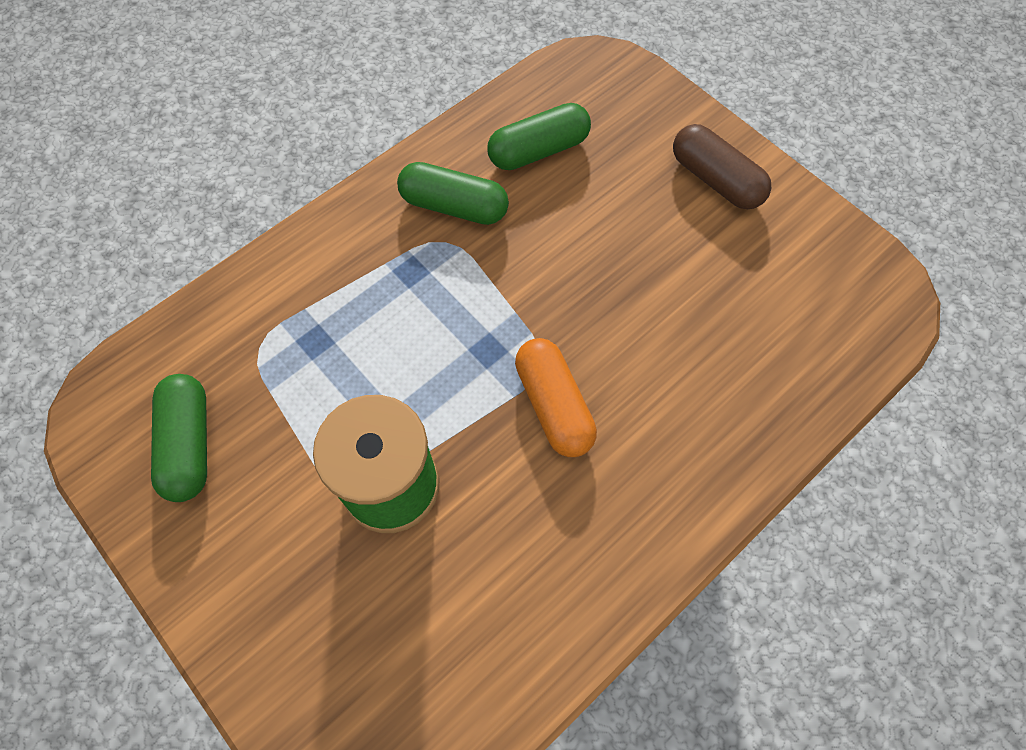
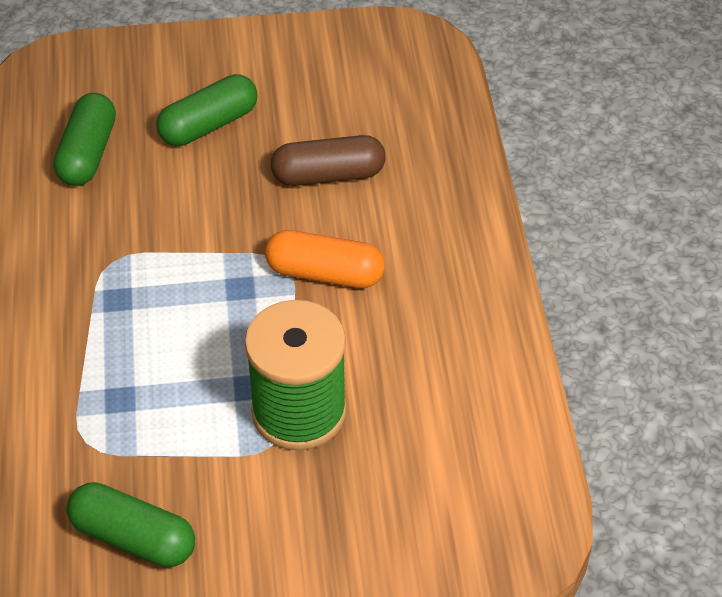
camera: 55 degrees left, 15 degrees down
(454, 206) = (83, 237): green capsule -> green capsule (209, 125)
(715, 180) = (229, 67): brown capsule -> brown capsule (328, 175)

